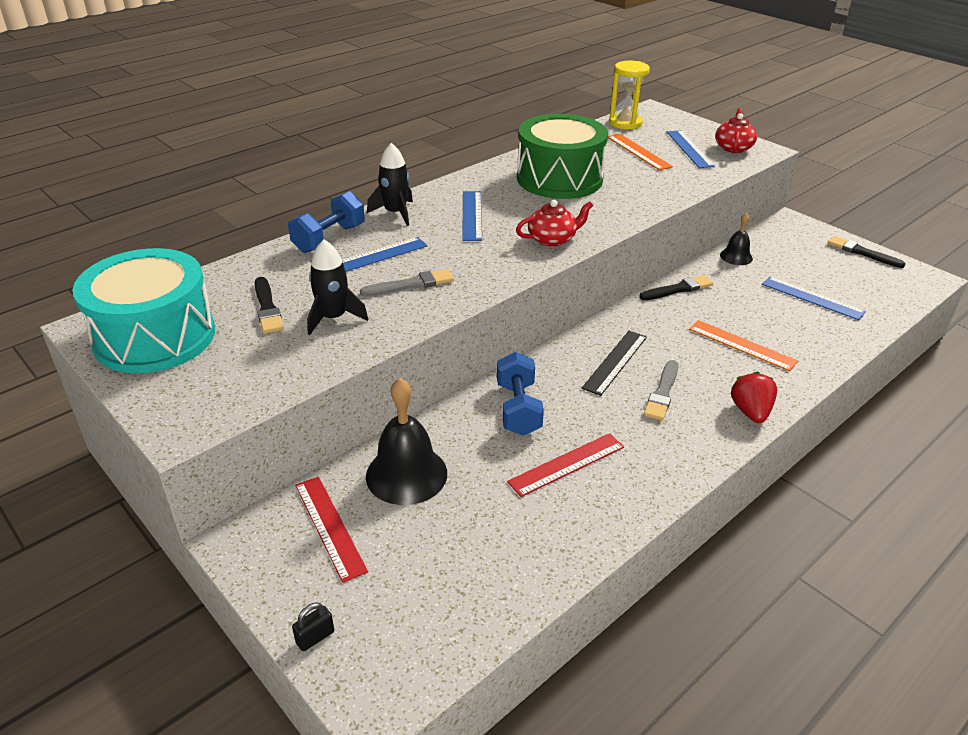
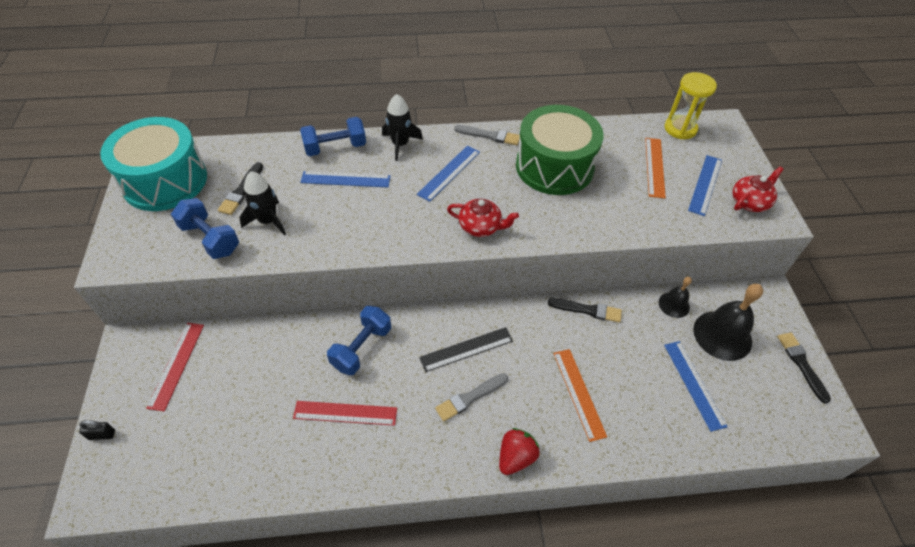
camera: 35 degrees right, 15 degrees up
(285, 358) = (210, 239): none -> blue dumbbell
(406, 474) = (249, 355): black bell -> black bell (722, 335)
(411, 284) = (341, 218): grey brush -> grey brush (489, 136)

